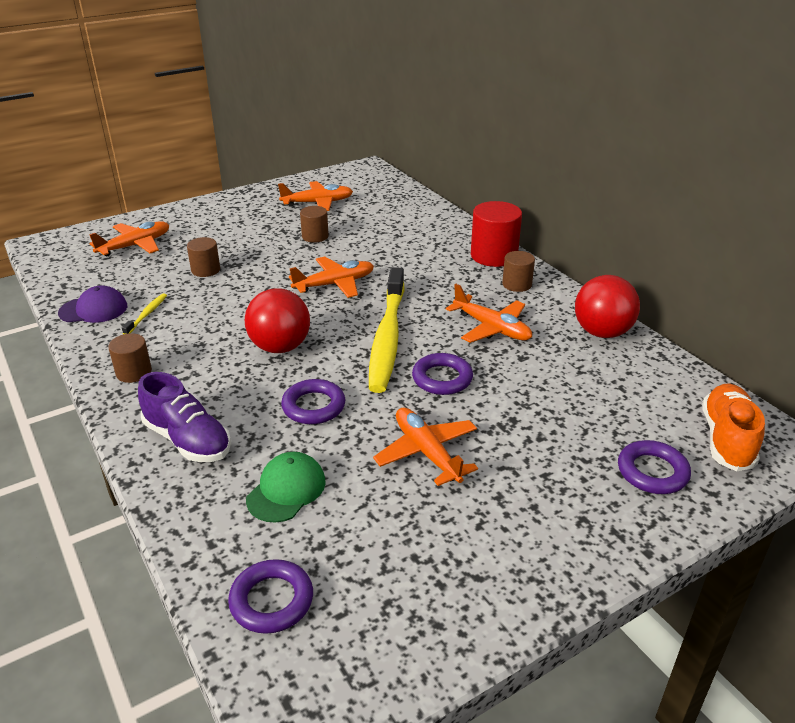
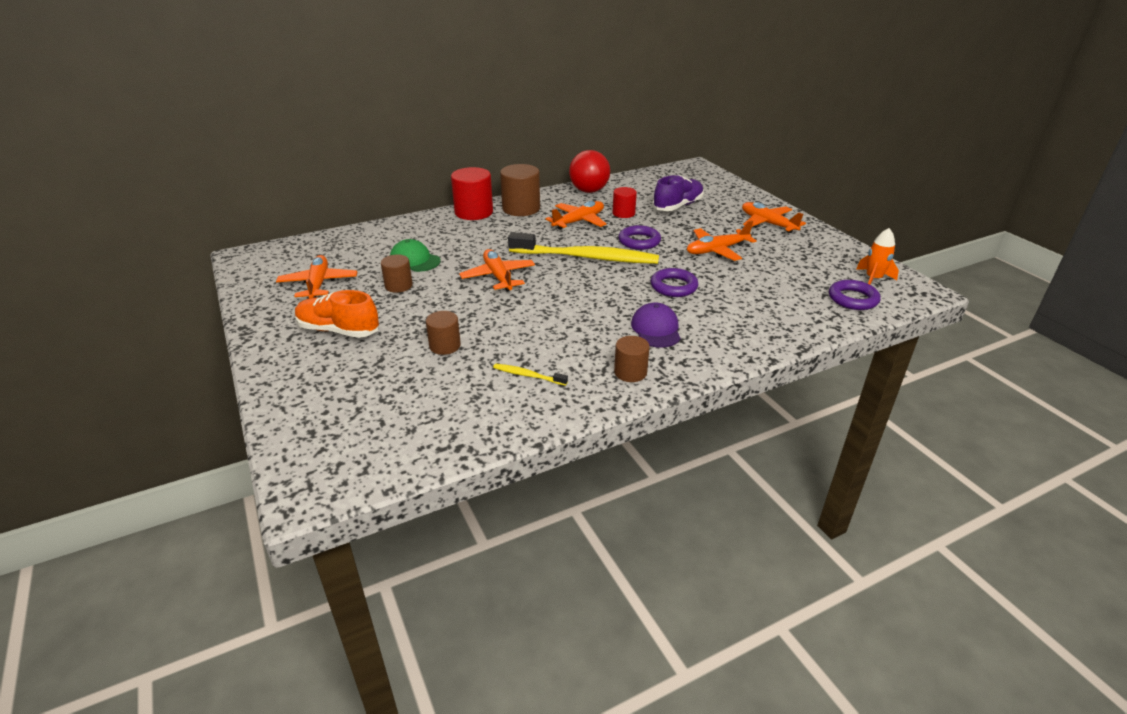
camera: 85 degrees left, 0 degrees up
(93, 309) = (510, 414): purple cap -> purple cap (656, 329)
(135, 245) = (359, 401): orange plane -> orange plane (767, 223)
(188, 440) = (720, 336): purple shoe -> purple shoe (678, 206)
(280, 347) = (595, 301): red ball -> none
(286, 490) = (763, 296): green cap -> green cap (414, 260)
(342, 648) = (873, 279): none -> orange rocket
(517, 284) = (521, 208): brown cylinder -> brown cylinder, size x1.69
(532, 364) = (623, 213): none -> red cylinder
(652, 472) = (720, 196): purple ring -> none
(727, 439) = (691, 177): orange shoe -> orange shoe (338, 330)

